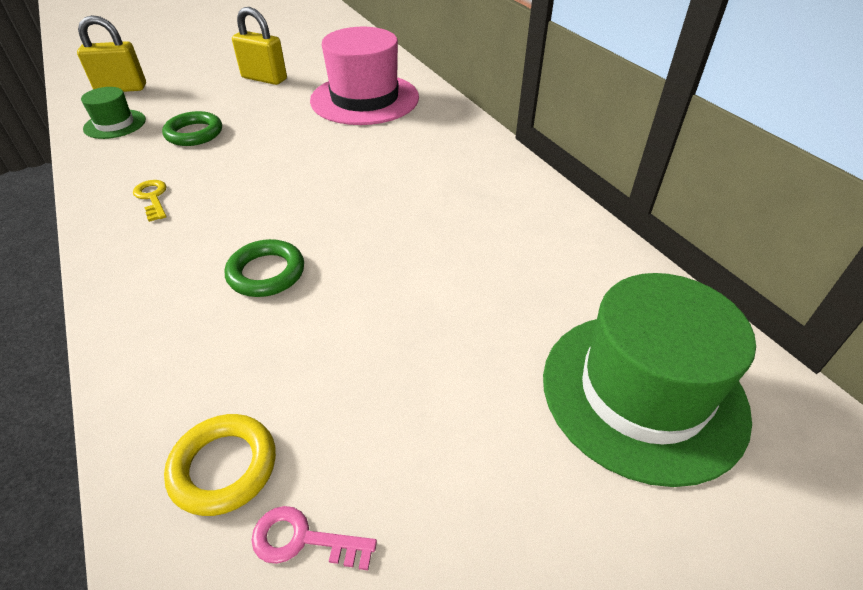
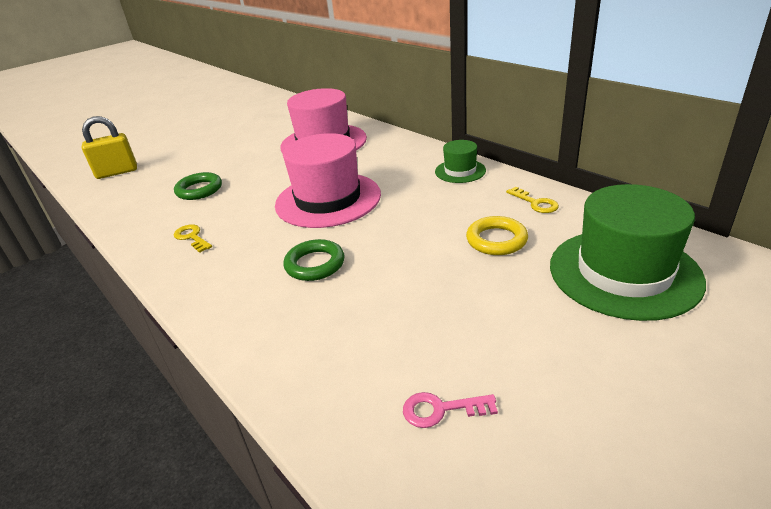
camera: 10 degrees left, 10 degrees down
(115, 124) = (127, 196): green hat -> green hat (460, 171)
(224, 467) = (357, 384): yellow ring -> yellow ring (496, 240)
(264, 78) = (234, 144): yellow padlock -> none
(328, 182) = (328, 199): none -> pink hat
(578, 250) = (535, 203): none -> yellow key

